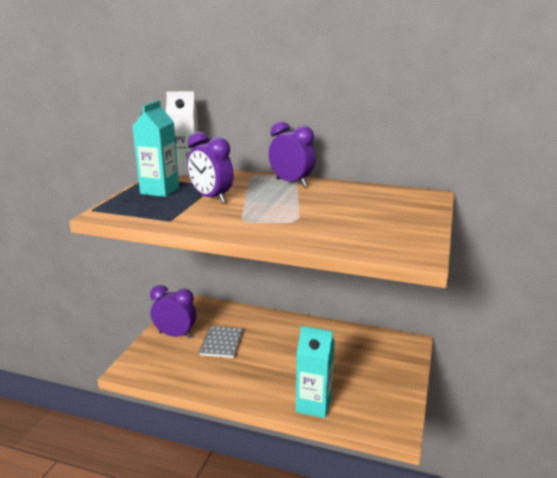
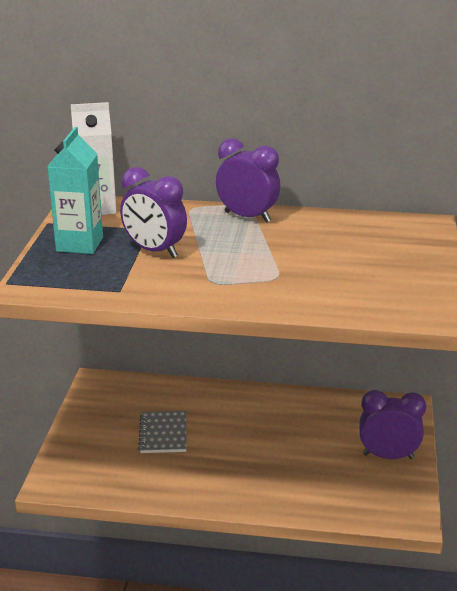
camera: 10 degrees left, 5 degrees up
(175, 335) = (97, 429): purple clock -> purple clock (388, 456)
(313, 405) = (305, 499): turquoise carton -> none

